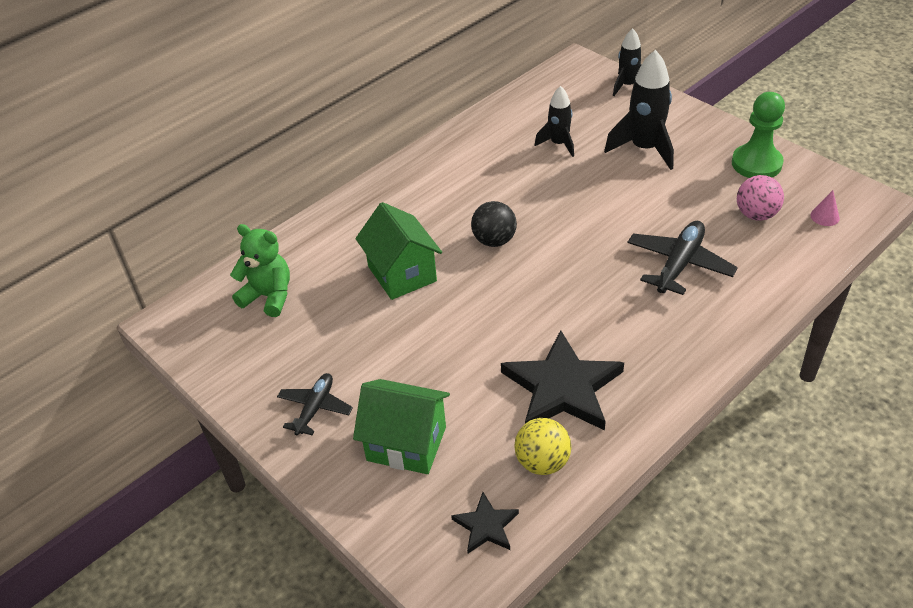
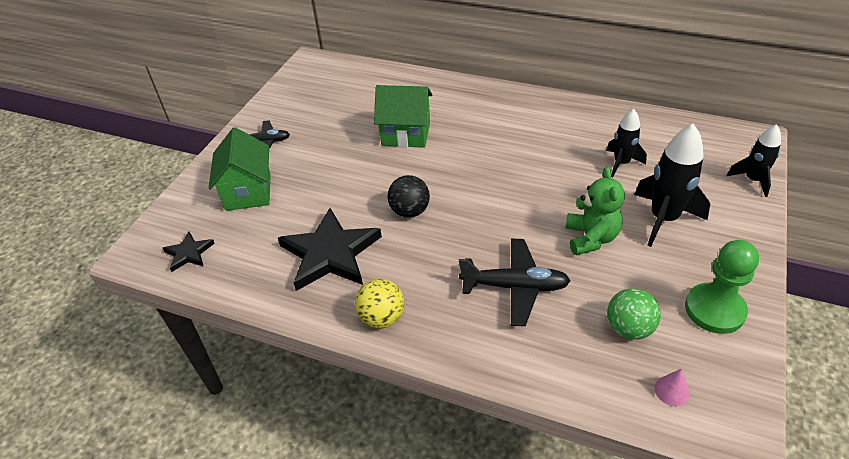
camera: 65 degrees right, 0 degrees up
(268, 296) = (352, 87): green teddy bear -> green teddy bear (591, 238)
(402, 274) = (406, 134): green house -> green house turned 60 degrees clockwise
(494, 240) = (471, 166): black ball -> black ball (409, 211)
(542, 462) = (253, 264): yellow ball -> yellow ball (382, 317)
(756, 215) = (629, 328): pink ball -> green ball

